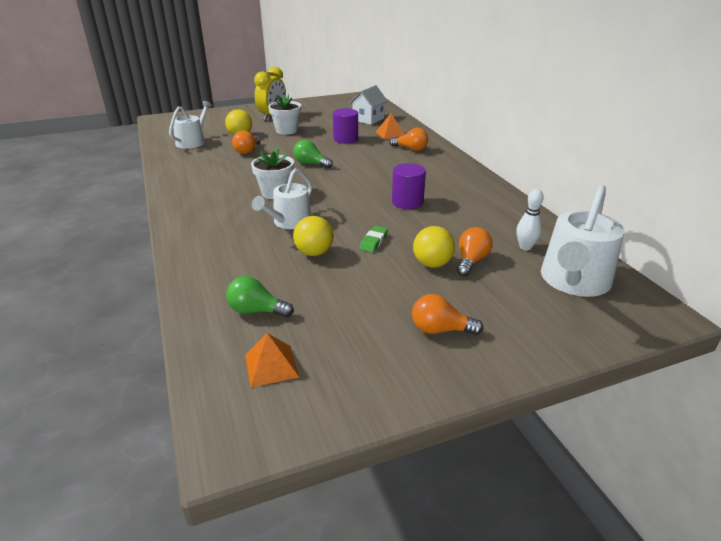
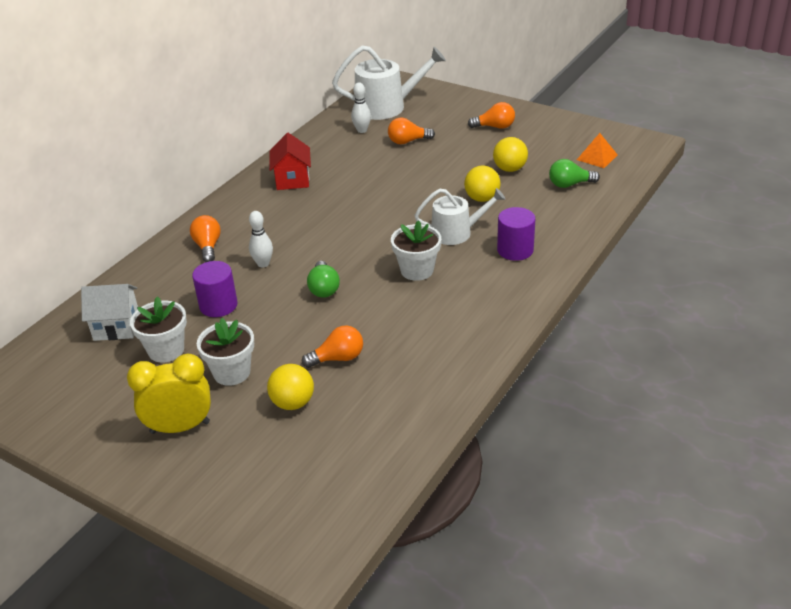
camera: 125 degrees left, 5 degrees up
(193, 141) = (360, 432): white watering can -> none
(256, 311) = (569, 184): green light bulb -> green light bulb turned 105 degrees clockwise
(330, 124) = (166, 350): none -> white flower pot
(366, 157) = (263, 264): none -> white bowling pin
(373, 241) = (433, 183): green eraser -> none
(390, 134) = (165, 282): orange pyramid -> none
(407, 202) = (347, 197): purple cylinder -> purple cylinder (515, 250)
(432, 264) = (431, 152): yellow ball -> yellow ball (509, 169)
(440, 330) = (494, 127): orange light bulb -> orange light bulb turned 60 degrees counterclockwise
(464, 192) = (292, 180): none -> red house

